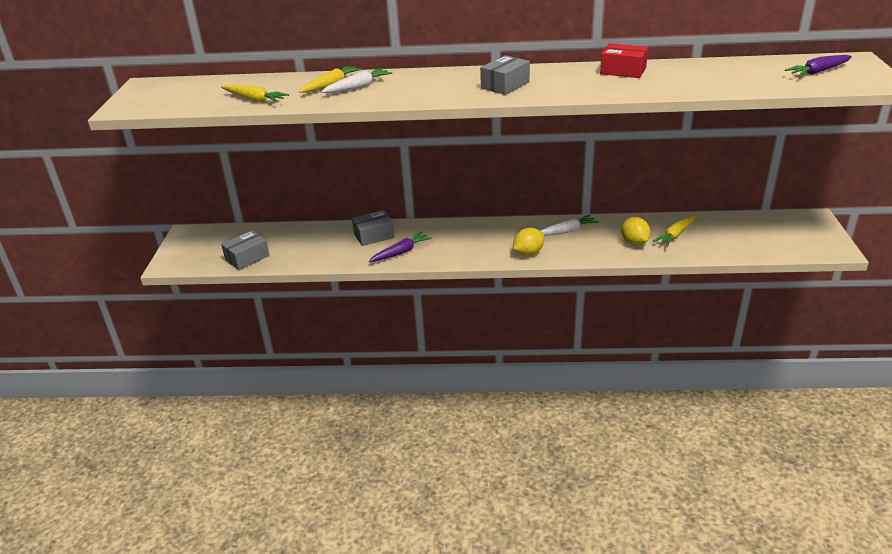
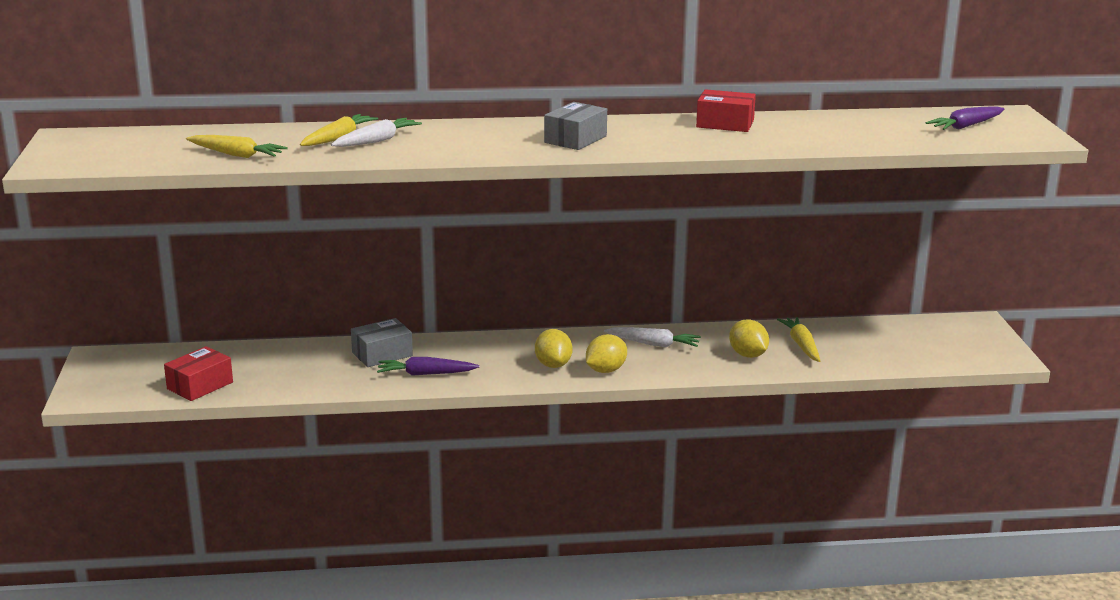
camera: 10 degrees left, 10 degrees down
(247, 258) = (200, 385): grey box -> red box
(400, 252) = (425, 374): purple carrot -> purple carrot turned 135 degrees counterclockwise
(491, 247) = (553, 365): none -> yellow lemon
(566, 231) = (653, 344): white carrot -> white carrot turned 45 degrees clockwise
(675, 235) = (801, 345): yellow carrot -> yellow carrot turned 135 degrees clockwise

